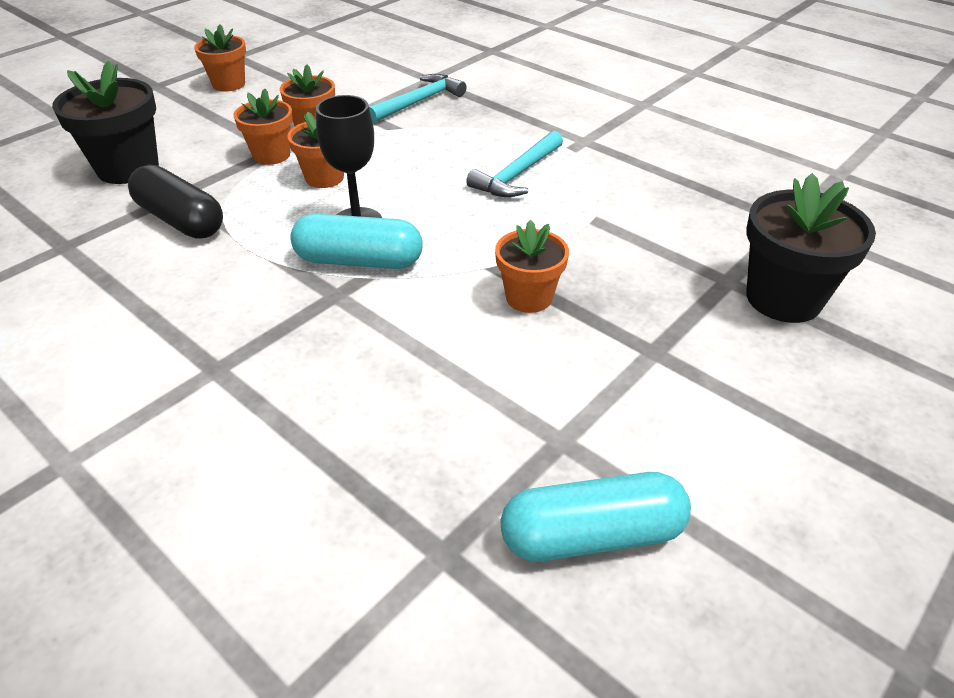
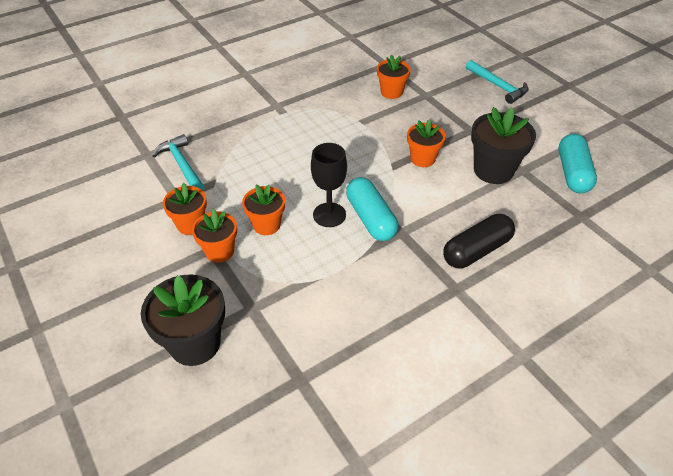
camera: 75 degrees left, 5 degrees up
(181, 220) = (290, 306): black capsule -> black capsule (476, 250)
(229, 84) = (72, 273): orange flower pot -> orange flower pot (391, 92)
(359, 261) = (370, 218): turquoise capsule -> turquoise capsule turned 45 degrees counterclockwise
(517, 175) = (303, 139): turquoise hammer -> turquoise hammer (498, 86)
(783, 298) = (443, 84): black flower pot -> black flower pot (493, 170)

